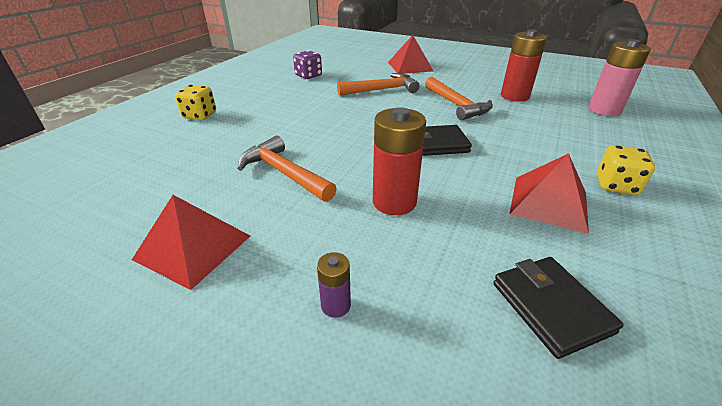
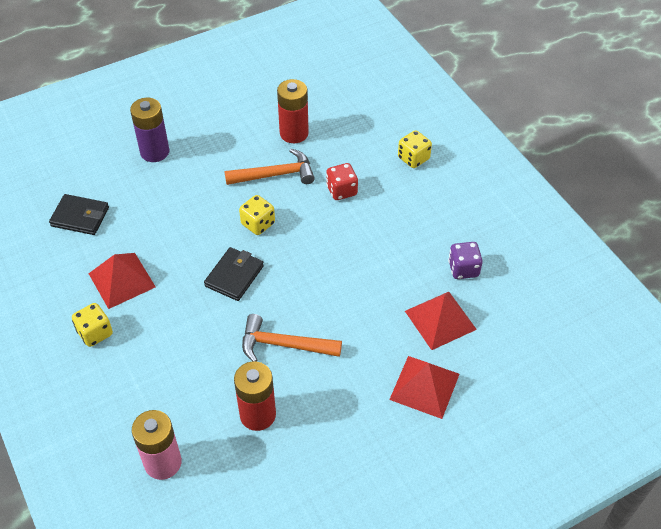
camera: 125 degrees right, 15 degrees up
(193, 247) = (238, 119): red pyramid -> red pyramid (440, 320)
(273, 132) = (341, 191): none -> red dice
(336, 305) = (155, 152): purple battery -> purple battery, size x2.02
(364, 156) = (258, 224): none -> yellow dice
(382, 90) = (371, 310): orange hammer -> none
(394, 202) = (196, 209): red battery -> red battery (294, 133)

